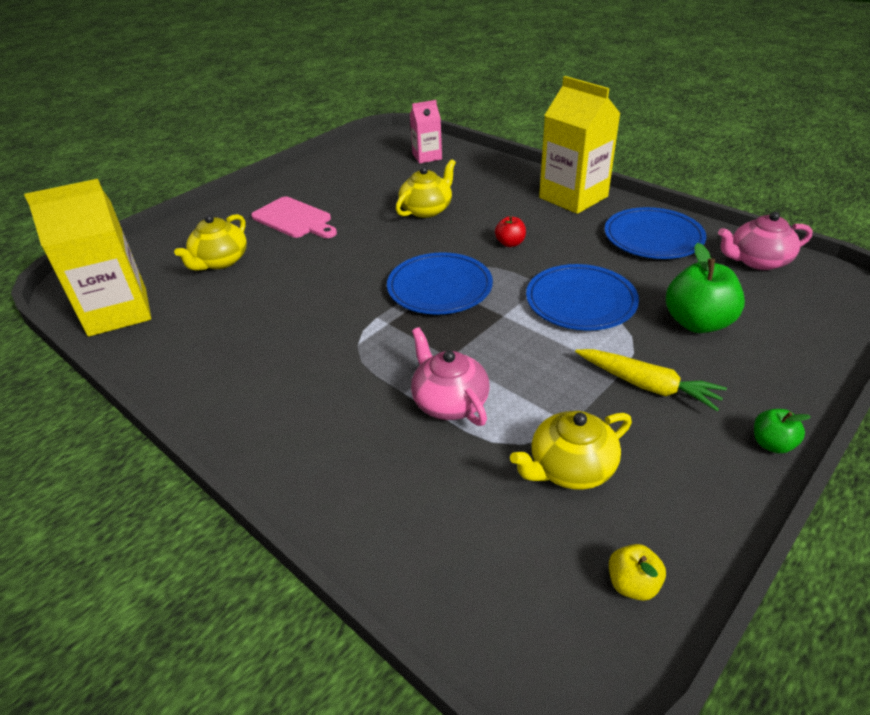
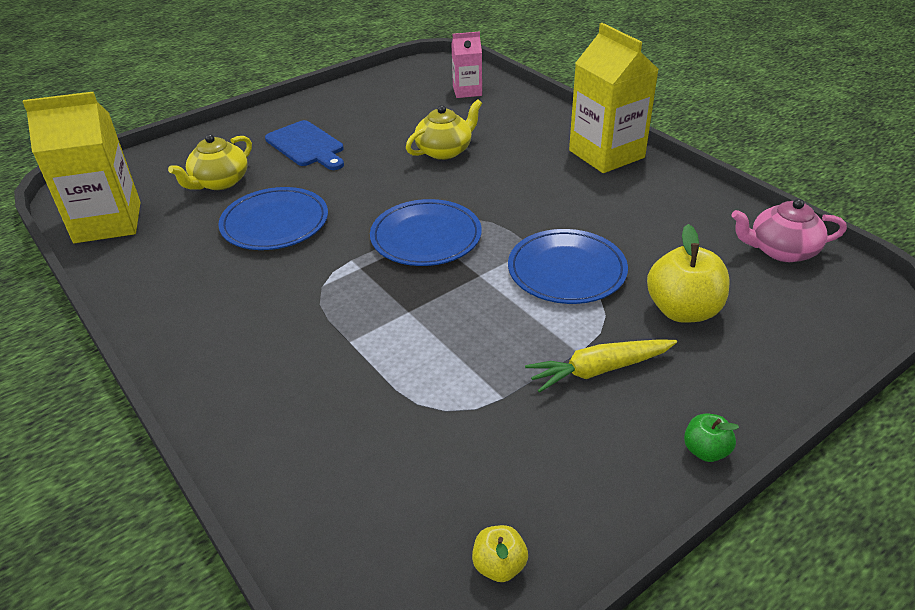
camera: 10 degrees right, 0 degrees up
(294, 219) = (307, 145): pink cutting board -> blue cutting board
(449, 402) = (390, 357): pink teapot -> none
(510, 243) = (517, 198): red apple -> none
(570, 468) = (484, 442): yellow teapot -> none
(647, 385) = (599, 370): yellow carrot -> yellow carrot turned 120 degrees clockwise
(653, 237) = (675, 210): blue plate -> blue plate (275, 223)
(697, 323) = (683, 310): green apple -> yellow apple

